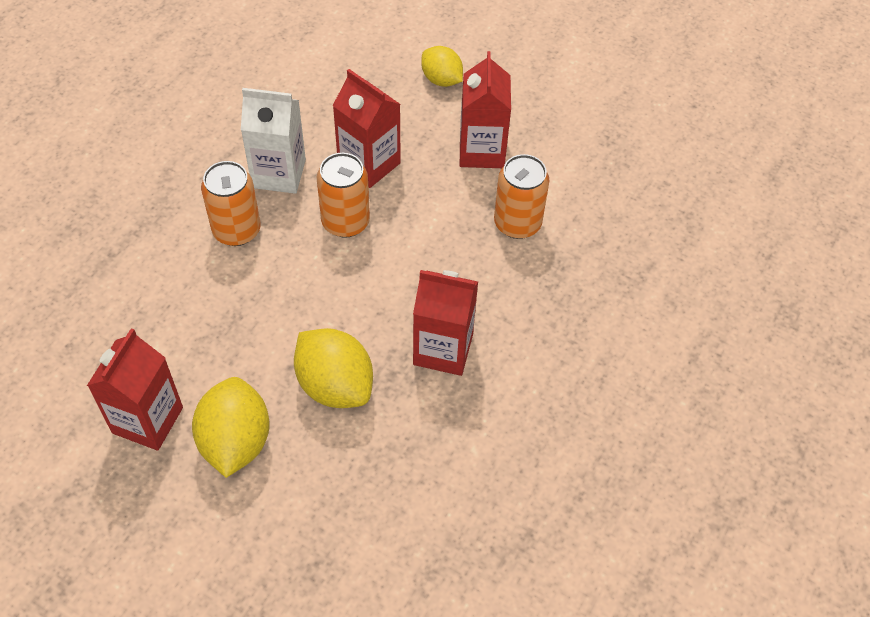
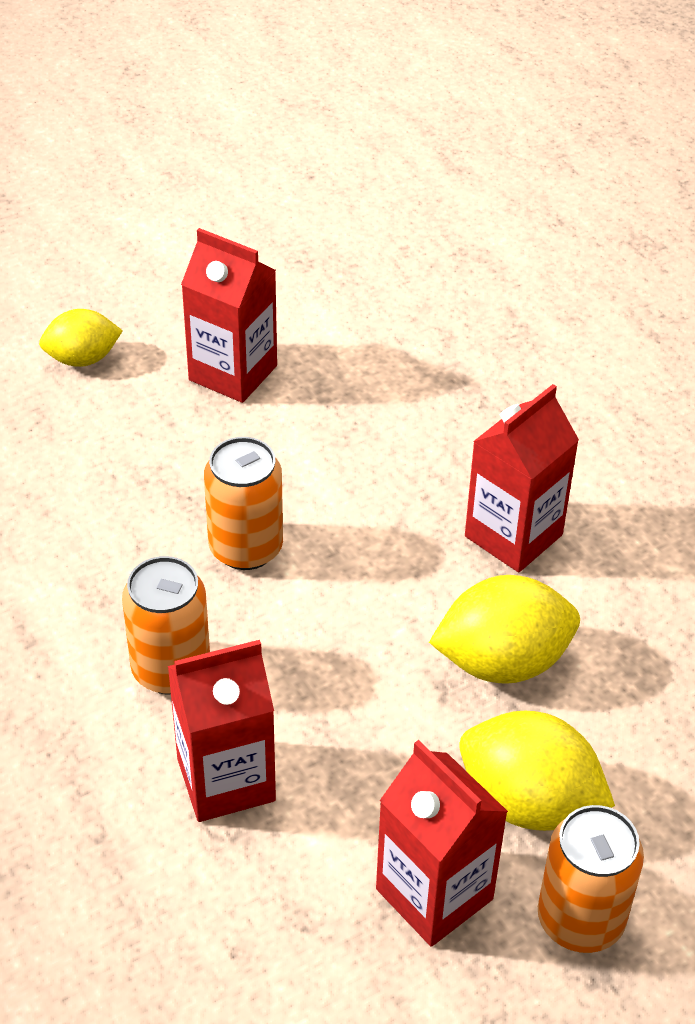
camera: 60 degrees left, 10 degrees down
(279, 173) = (106, 584): white carton -> none
(369, 164) = (166, 485): red carton -> red carton (226, 780)
(517, 223) = (371, 390): orange can -> orange can (580, 919)

